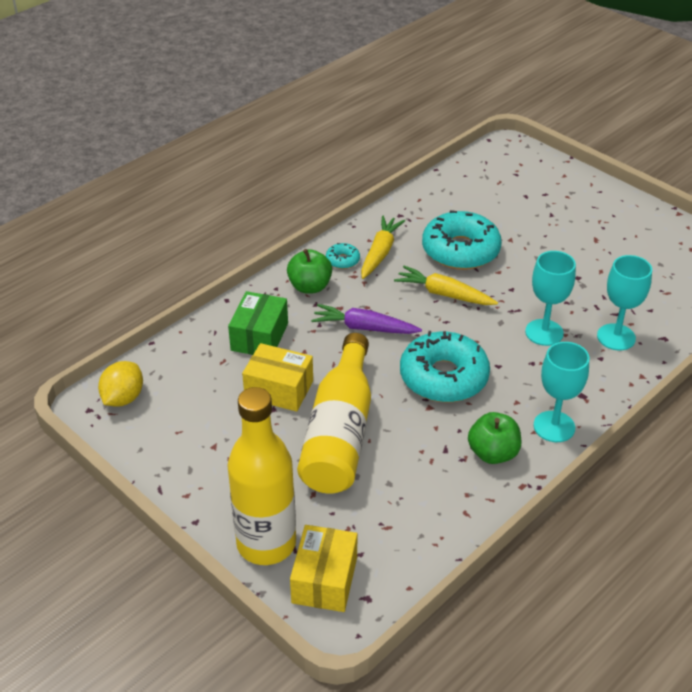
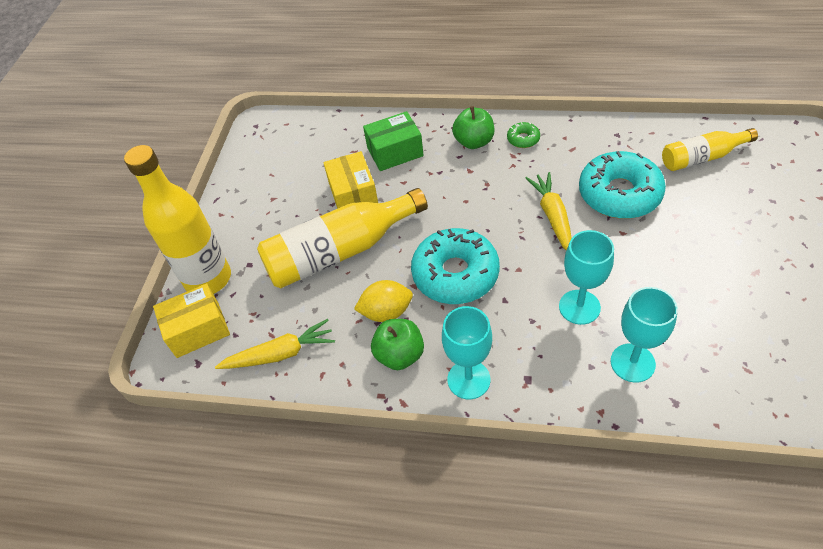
camera: 60 degrees right, 10 degrees up
(123, 398) = (278, 132): yellow lemon -> yellow lemon (386, 312)
(342, 260) = (523, 139): turquoise donut -> green donut
(364, 328) = (462, 196): purple carrot -> none
(380, 252) = (557, 152): yellow carrot -> yellow carrot (280, 354)
(472, 195) = (702, 158): none -> yellow bottle

